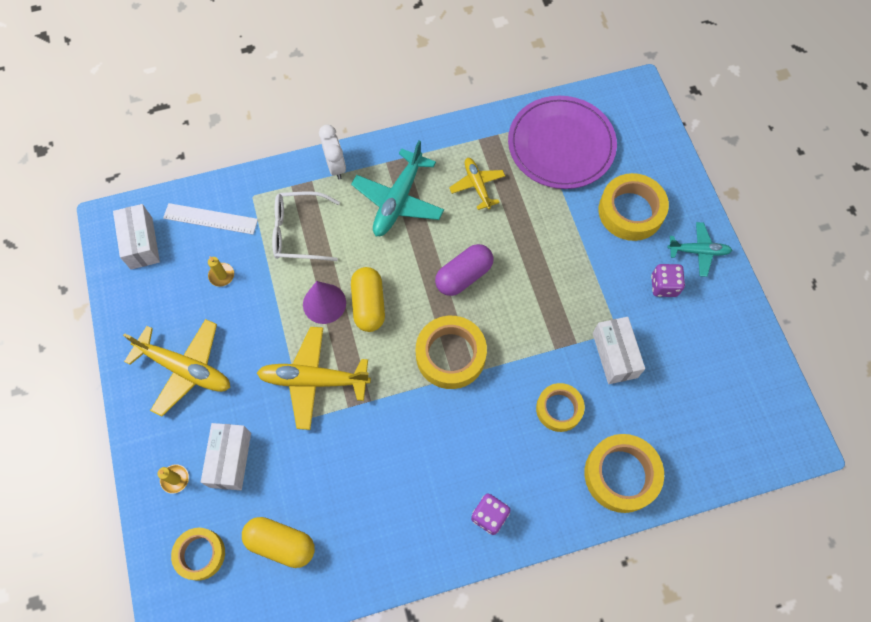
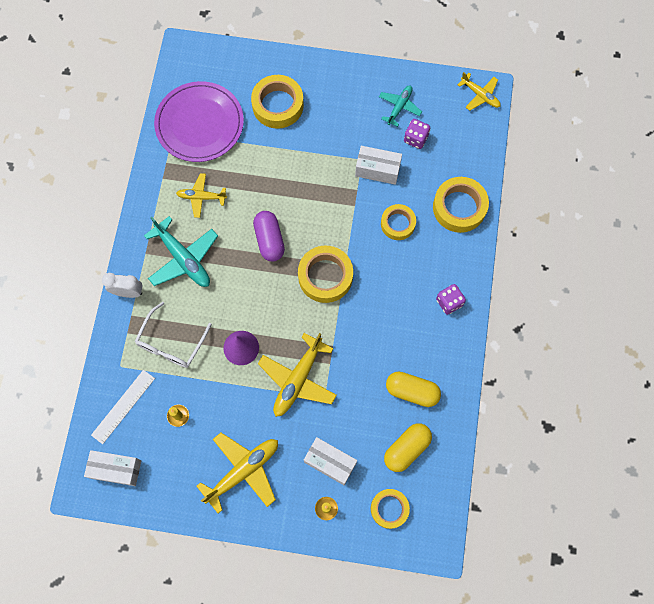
camera: 65 degrees left, 5 degrees up
(369, 305) = (258, 316): yellow capsule -> yellow capsule (412, 391)
(664, 286) = (344, 114): purple dice -> purple dice (415, 139)
(698, 251) = (330, 79): turquoise plane -> turquoise plane (399, 107)
(789, 436) = (480, 95): none -> yellow plane

